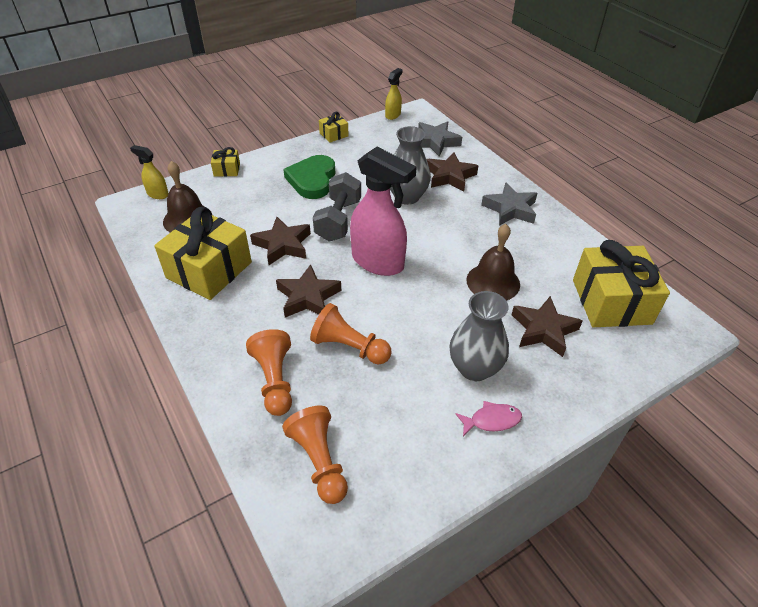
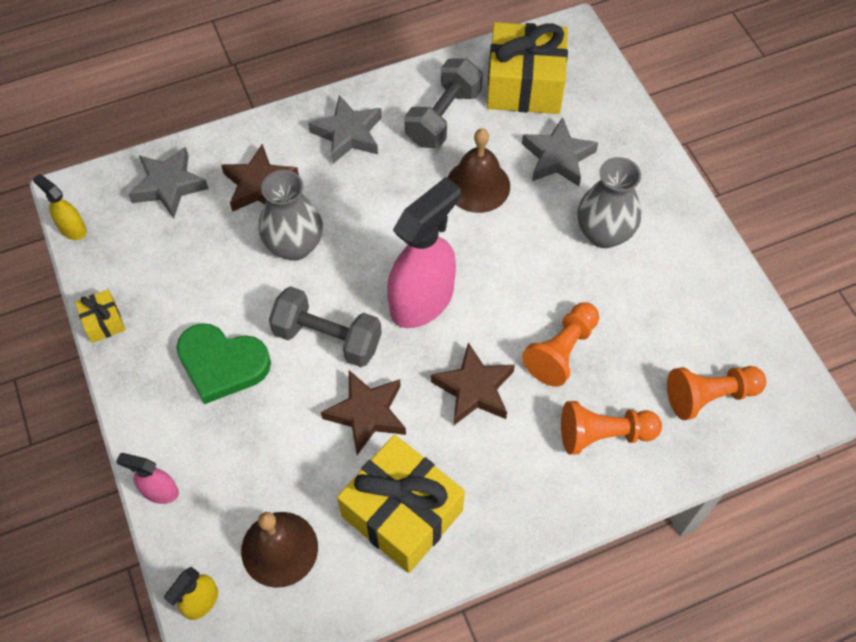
camera: 80 degrees left, 15 degrees up
(227, 170) = (159, 491): yellow gift -> pink spray bottle
(492, 420) = (669, 234): pink fish -> none
(543, 330) = (557, 157): brown star -> grey star
(550, 256) = (443, 117): none -> grey dumbbell

